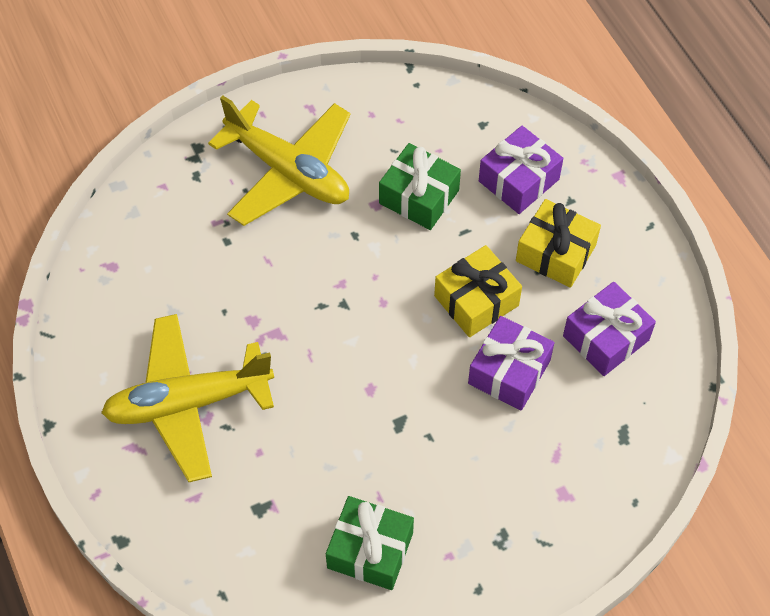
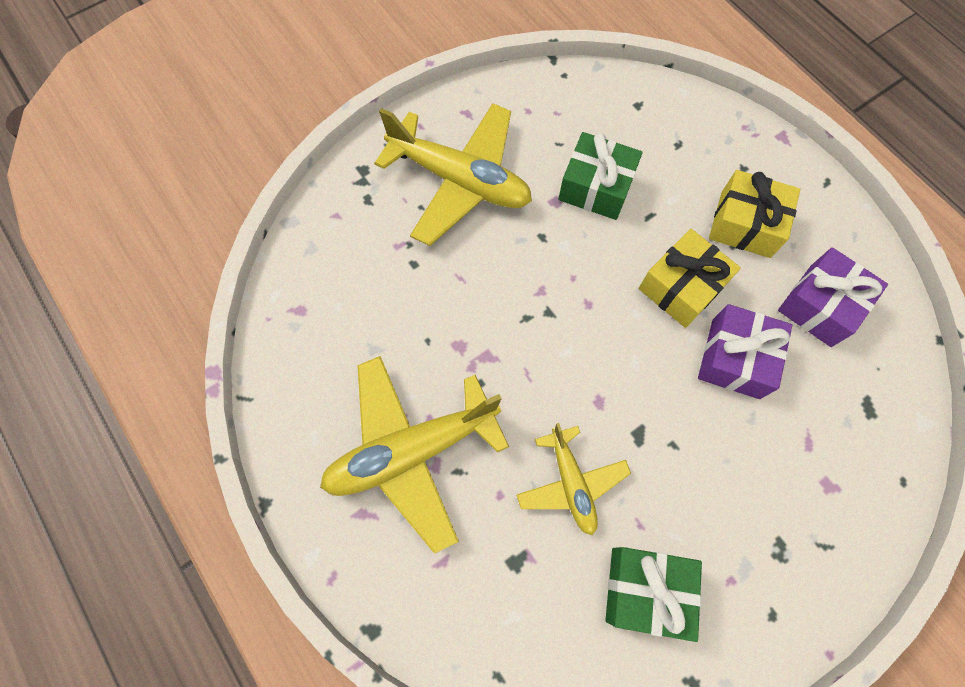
camera: 10 degrees left, 10 degrees up
(326, 453) = (571, 483): none -> yellow plane
(518, 180) = (688, 155): purple gift -> none

